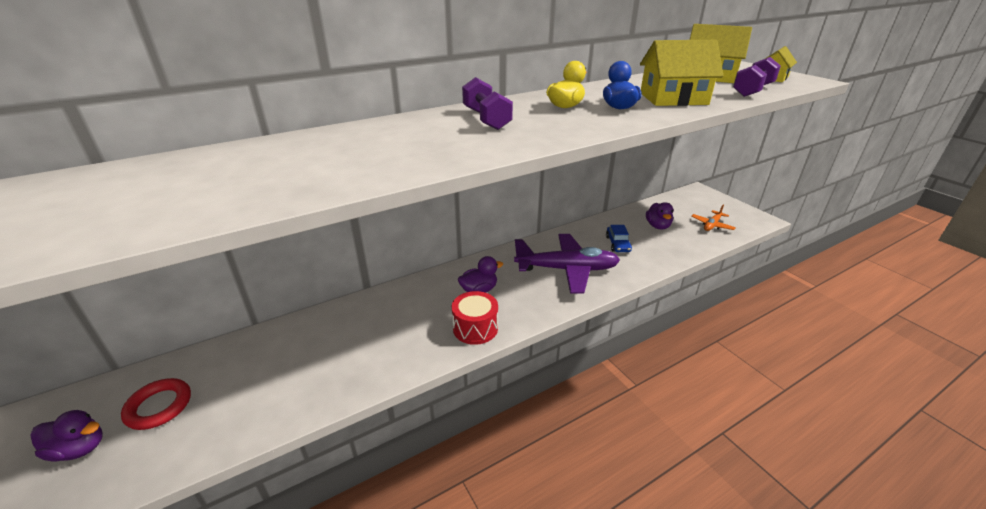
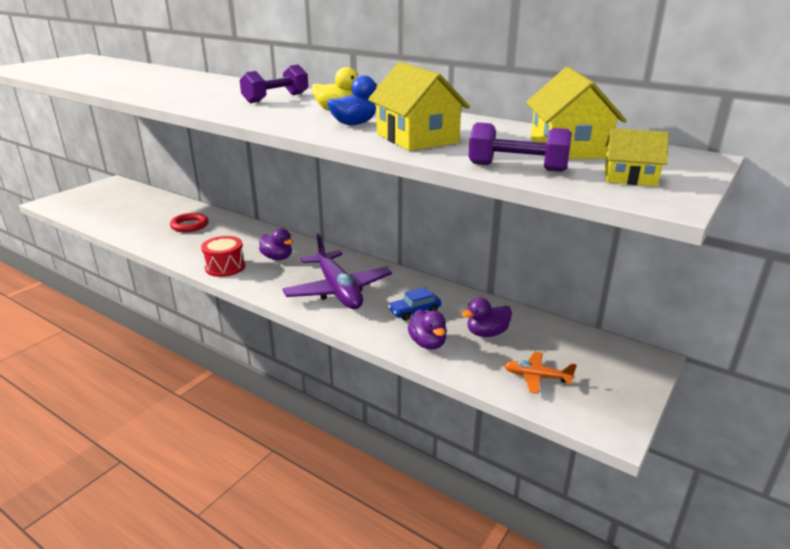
camera: 65 degrees right, 5 degrees down
(79, 449) = (93, 198): purple duck -> purple duck (428, 343)
(159, 406) = (123, 203): red ring -> red ring (190, 225)

